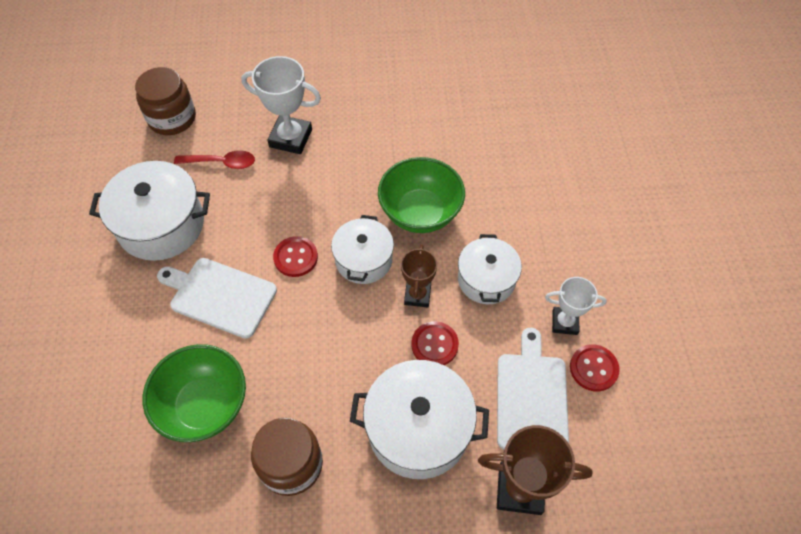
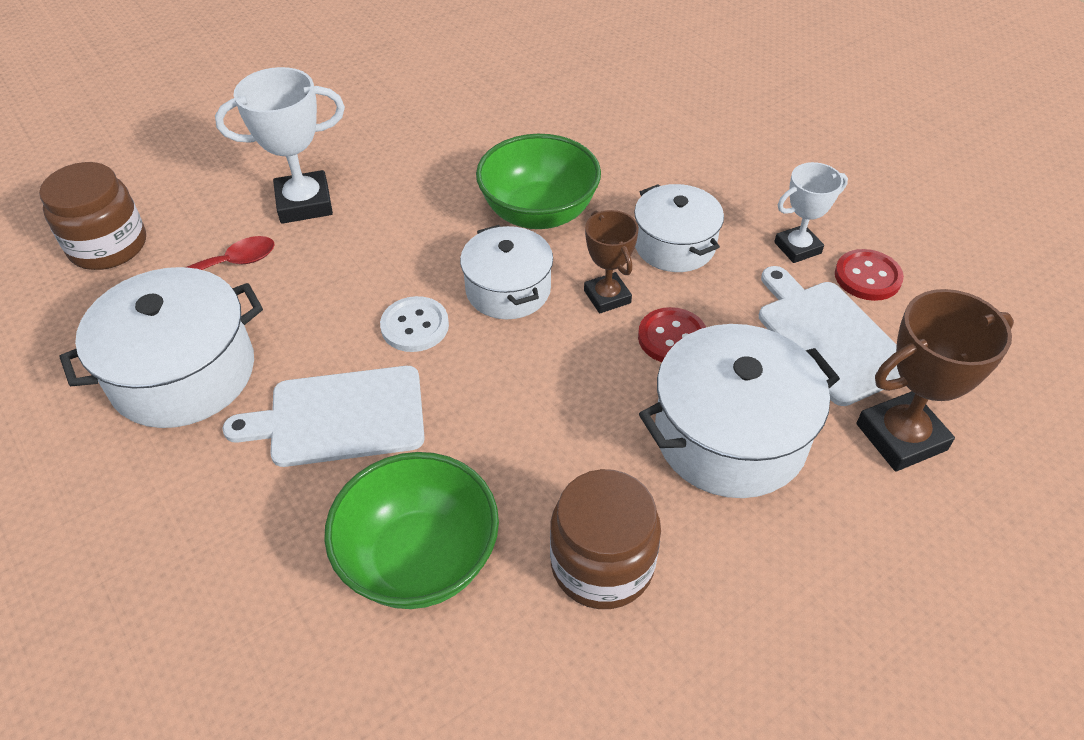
camera: 30 degrees left, 10 degrees down
(295, 257) = (415, 326): red button -> white button

